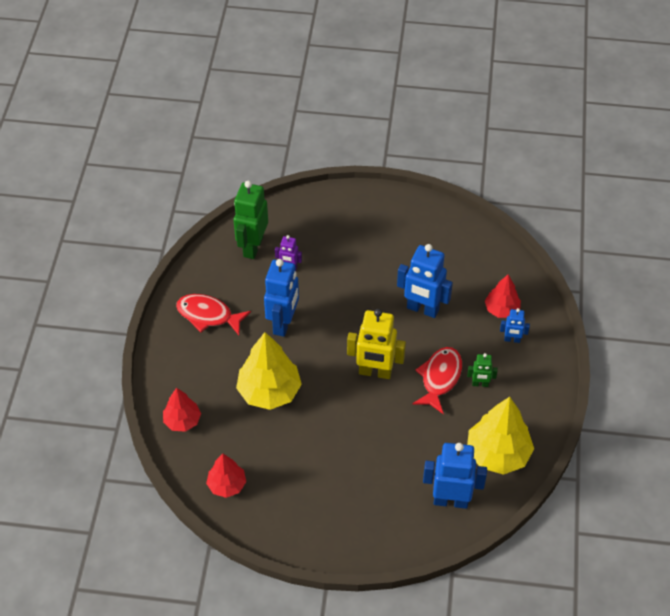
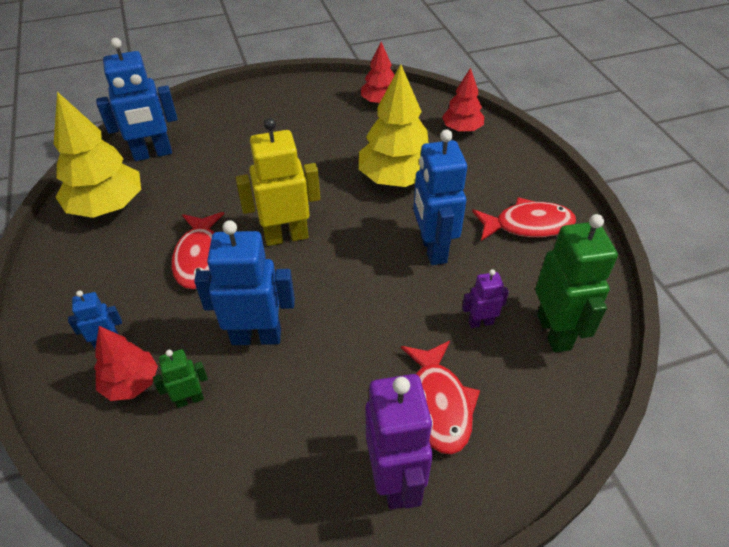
camera: 155 degrees right, 5 degrees down
(341, 237) = (439, 404): none -> red fish
(383, 215) = (395, 480): none -> purple robot
(480, 384) = (144, 269): green robot -> green robot (189, 399)

